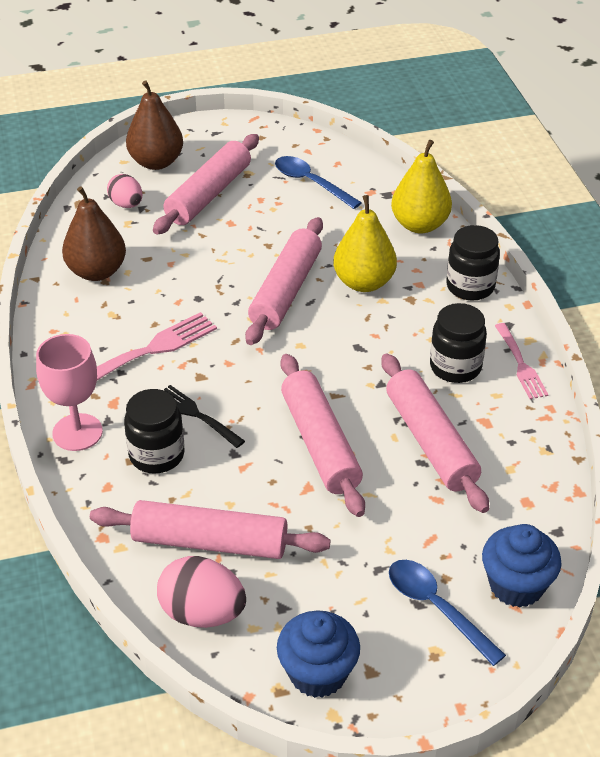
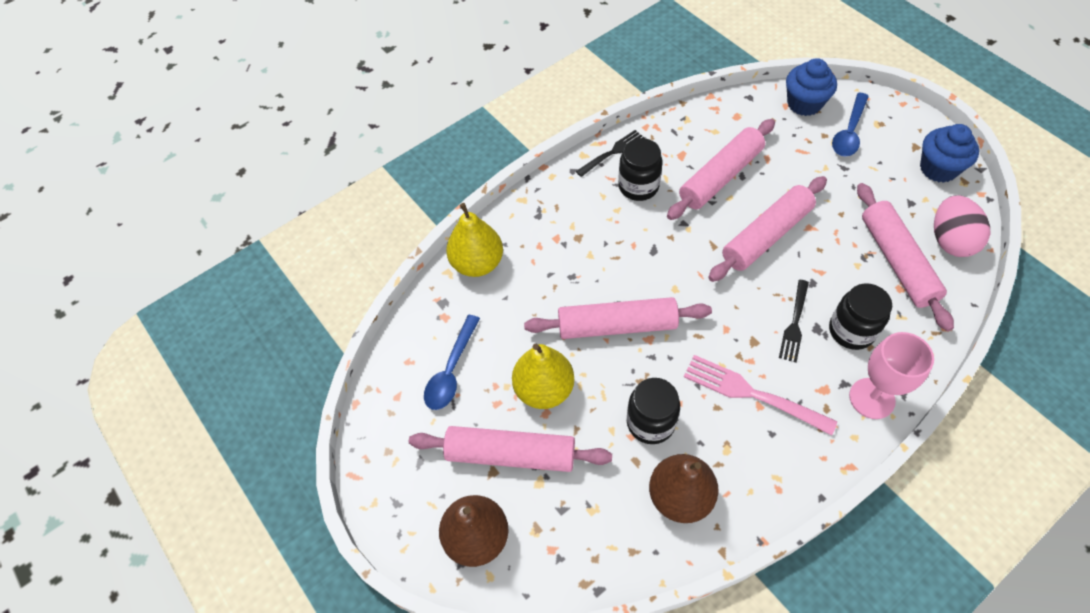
camera: 110 degrees left, 15 degrees up
(126, 204) = (564, 528): pink egg -> none
(364, 282) = (575, 275): yellow pear -> yellow pear (544, 389)
(470, 286) = (542, 205): black jar -> black jar (650, 422)
(520, 363) = (612, 153): pink fork -> black fork

